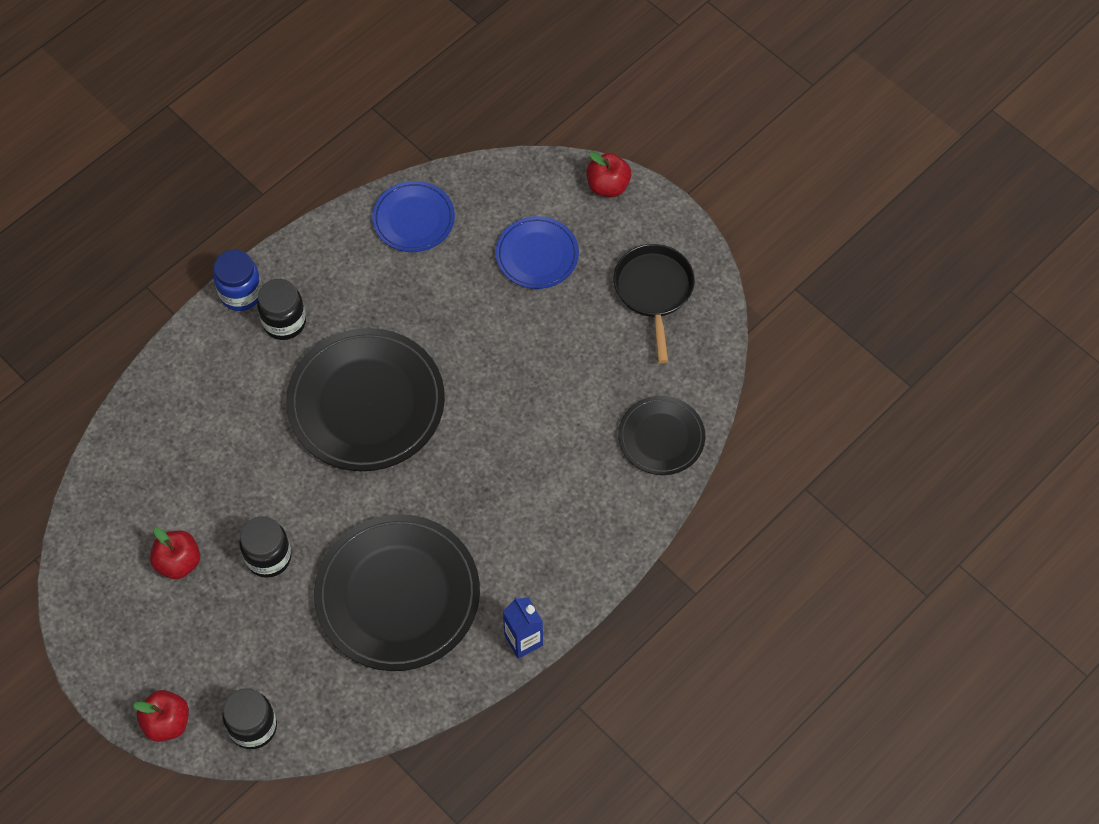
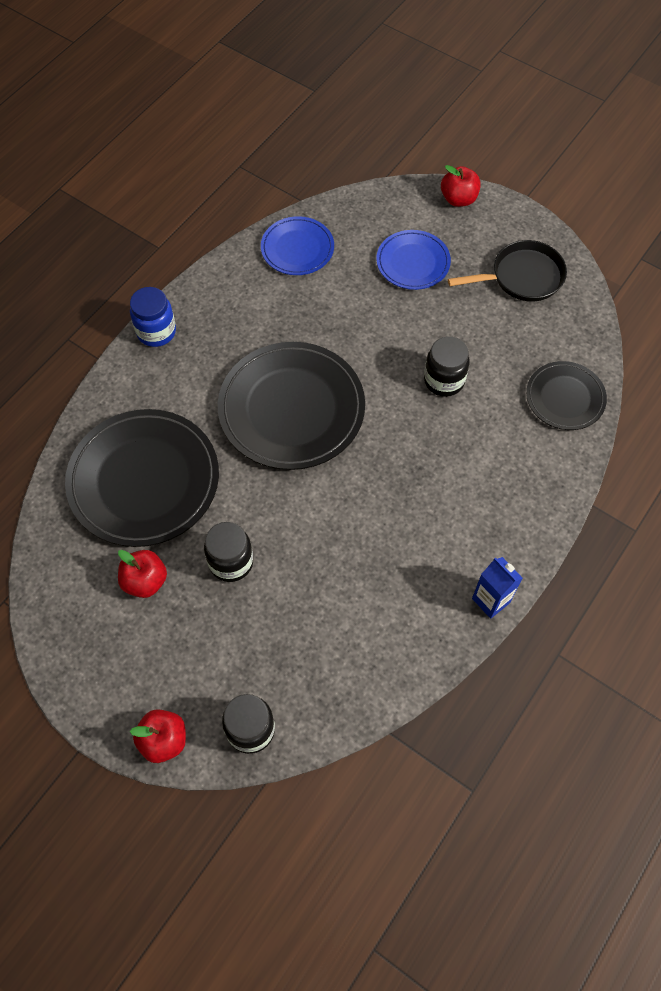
camera: 10 degrees left, 0 degrees up
(284, 322) = (201, 350): black jar -> black jar (444, 380)
(397, 595) = (362, 578): black plate -> black plate (144, 480)
(654, 291) = (522, 277): black pan -> black pan turned 90 degrees clockwise

